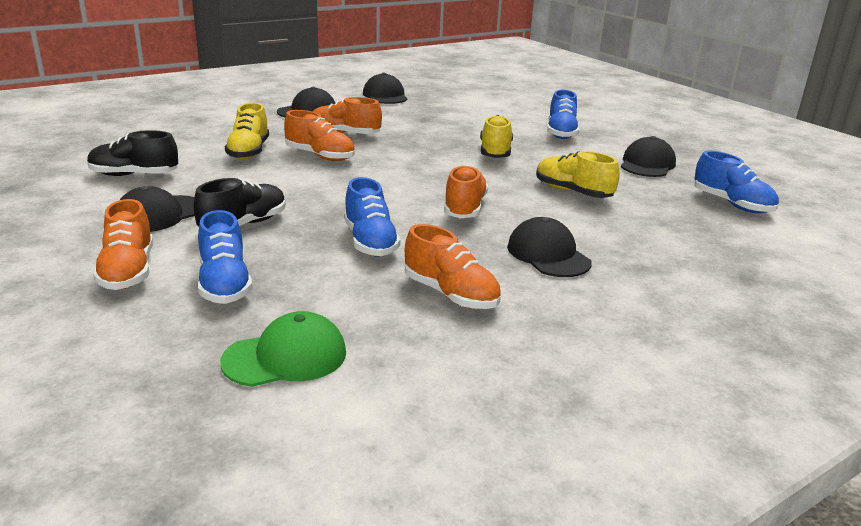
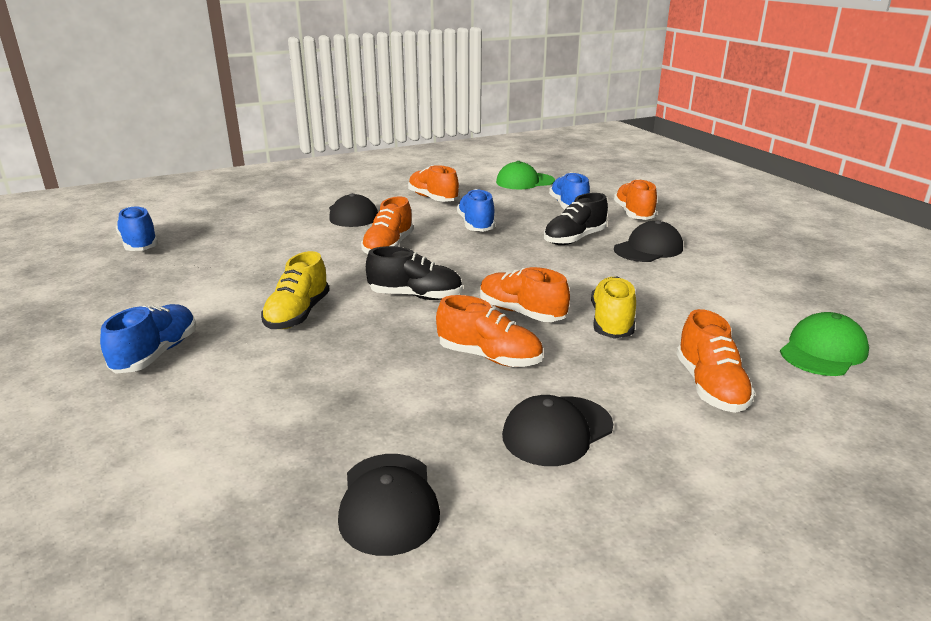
camera: 170 degrees left, 0 degrees up
(104, 139) = (823, 351): none -> green cap
(134, 175) = (714, 289): black shoe -> black shoe (415, 296)
(207, 124) = (710, 387): none -> orange shoe
(573, 192) = (271, 259): yellow shoe -> none
(647, 164) = (134, 291): black cap -> none

